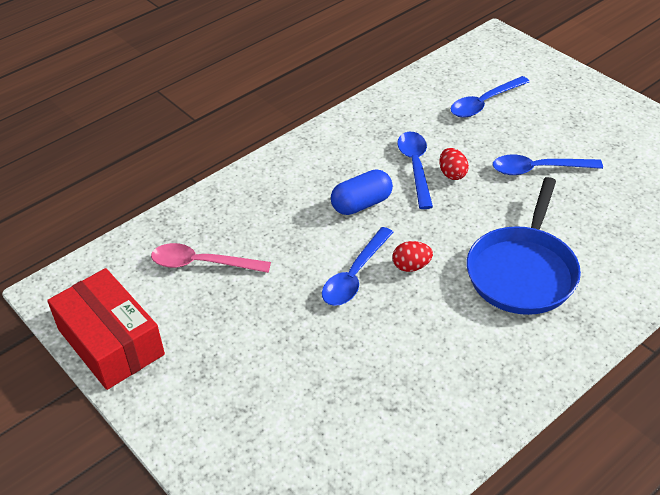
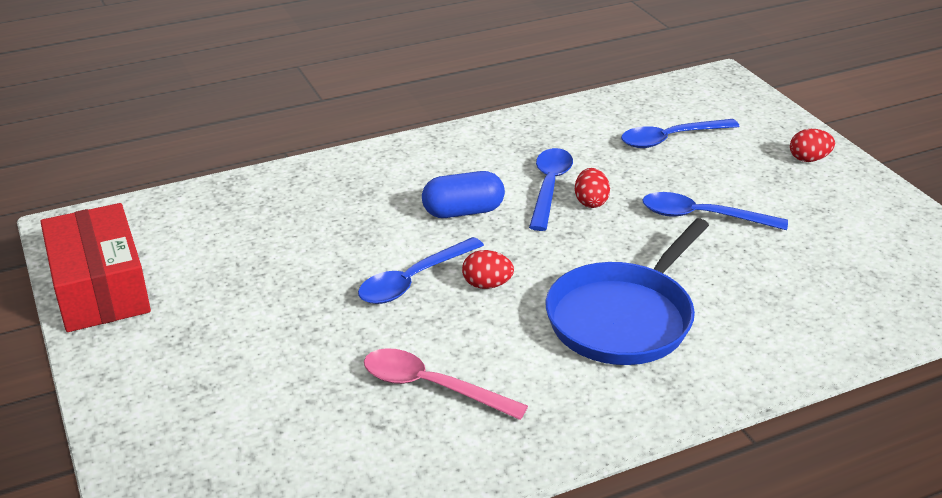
camera: 15 degrees right, 10 degrees down
(202, 263) = (246, 234): pink spoon -> pink spoon (432, 387)
(590, 101) = (808, 159): none -> red egg

